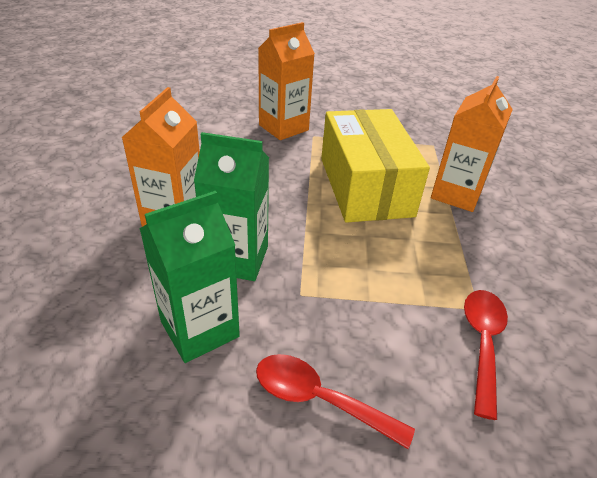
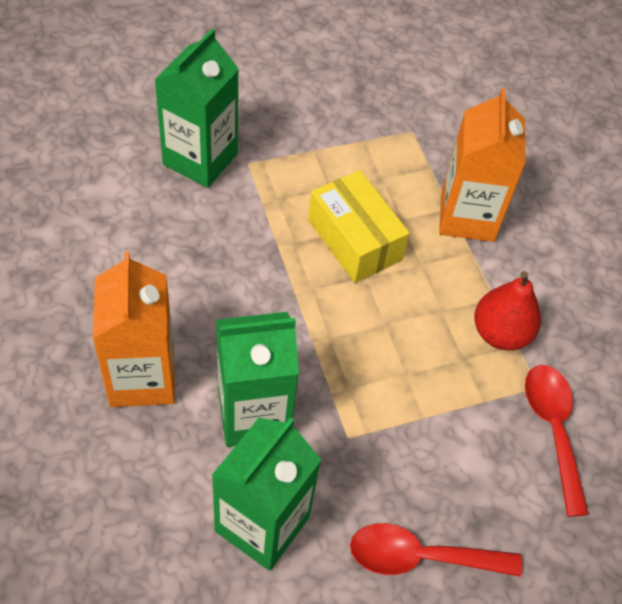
camera: 25 degrees left, 15 degrees up
(283, 127) = (200, 159): orange carton -> green carton
(365, 186) = (354, 240): yellow box -> yellow box, size x0.61
(457, 265) = (500, 333): none -> red pear

